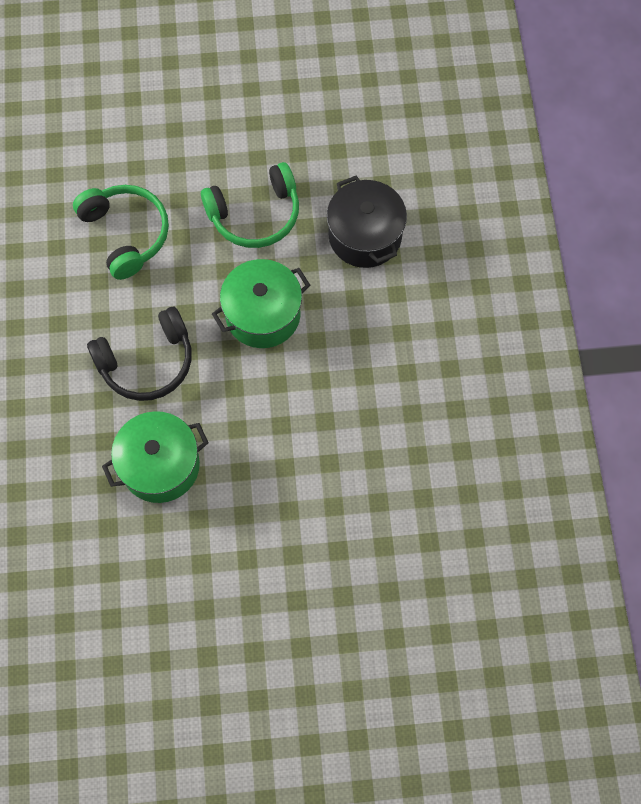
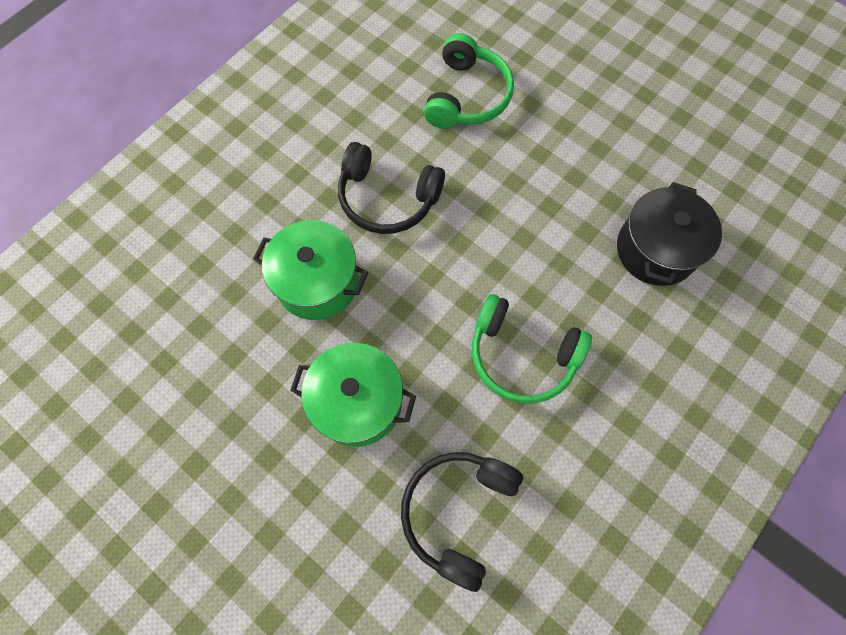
camera: 45 degrees right, 0 degrees up
(255, 215) = (579, 161): green headphones -> green headphones (521, 356)
(263, 315) = (510, 239): green pot -> green pot (358, 402)
(401, 520) = (457, 512): none -> black headphones

